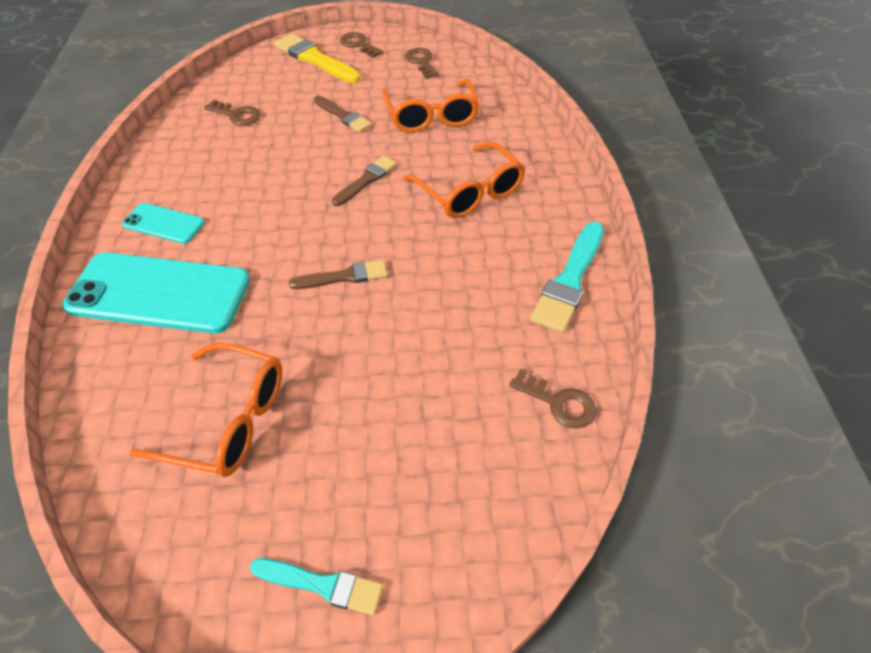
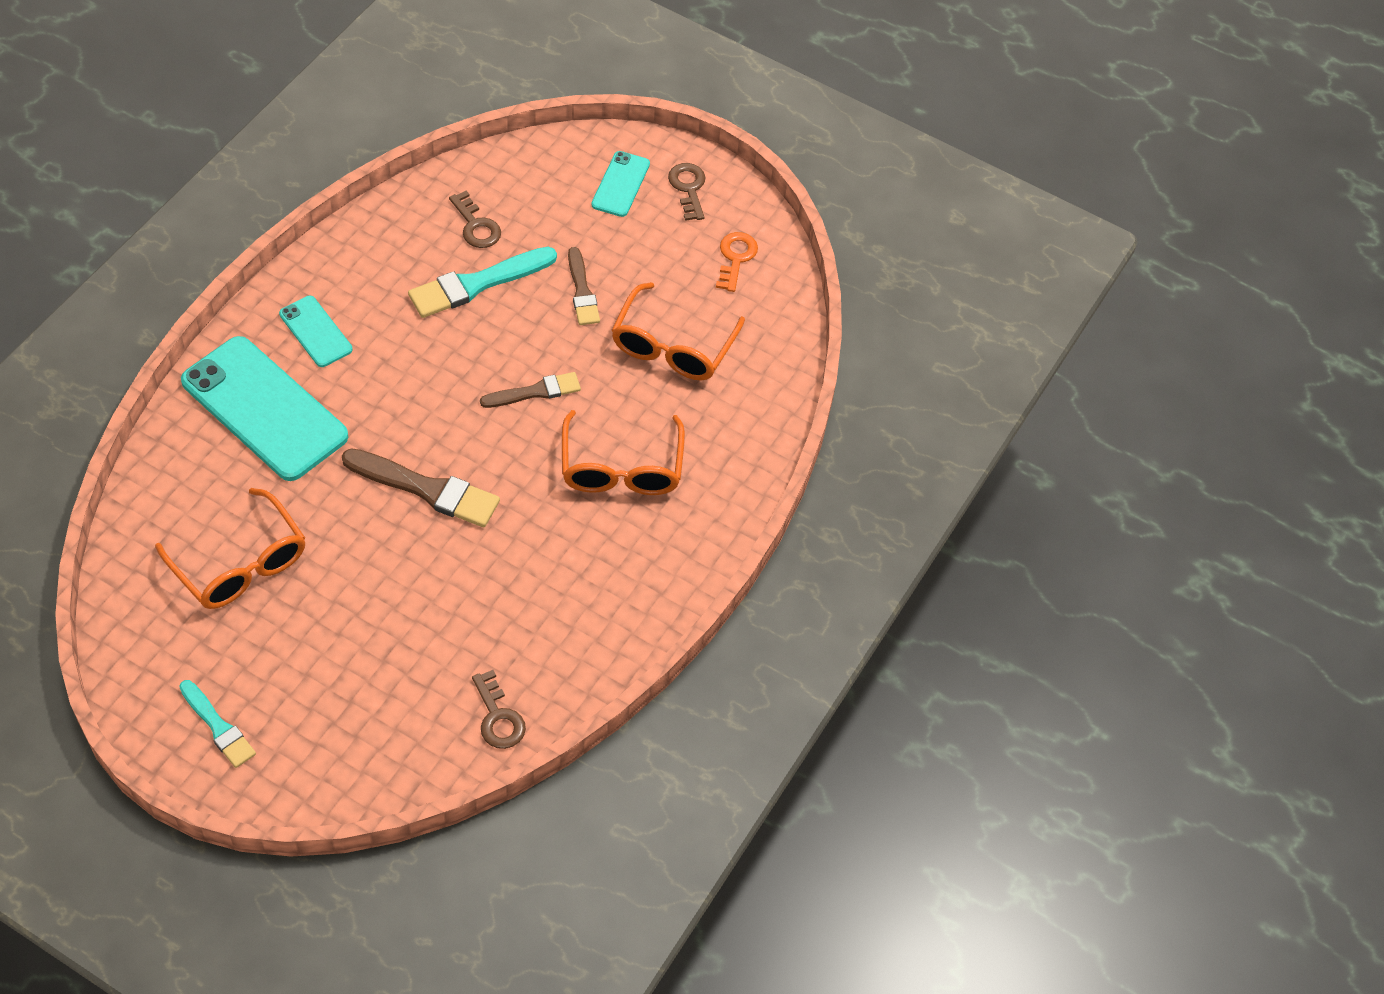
camera: 30 degrees right, 5 degrees up
(315, 59) = (620, 184): yellow brush -> turquoise phone
(344, 277) = (427, 489): brown brush -> brown brush, size x1.59
(421, 62) = (735, 258): brown key -> orange key
(569, 280) = (619, 620): turquoise brush -> turquoise brush (477, 284)

